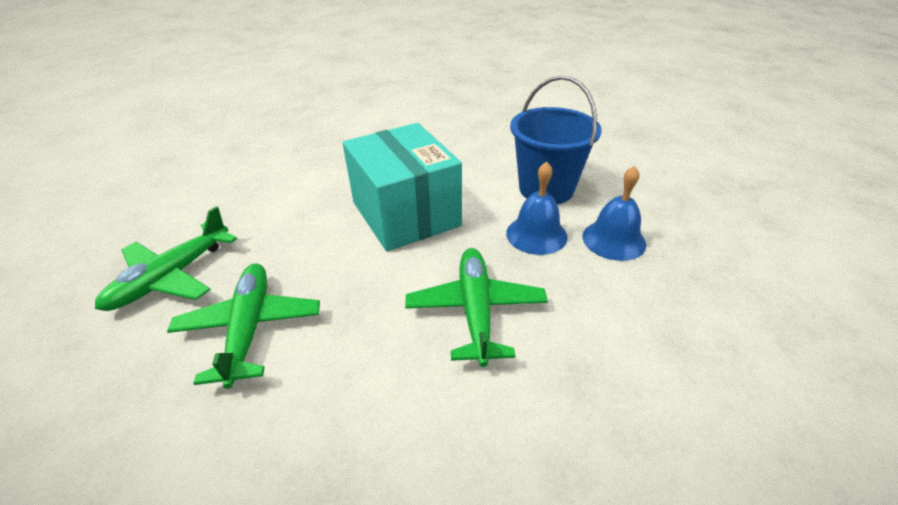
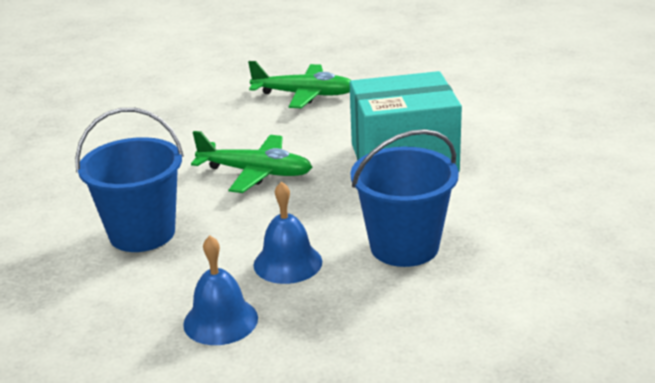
camera: 110 degrees right, 10 degrees down
(171, 277) = (377, 69): green plane -> none
(536, 234) = (326, 220): blue bell -> blue bell (220, 321)
(657, 367) = (142, 233): none -> blue bucket

